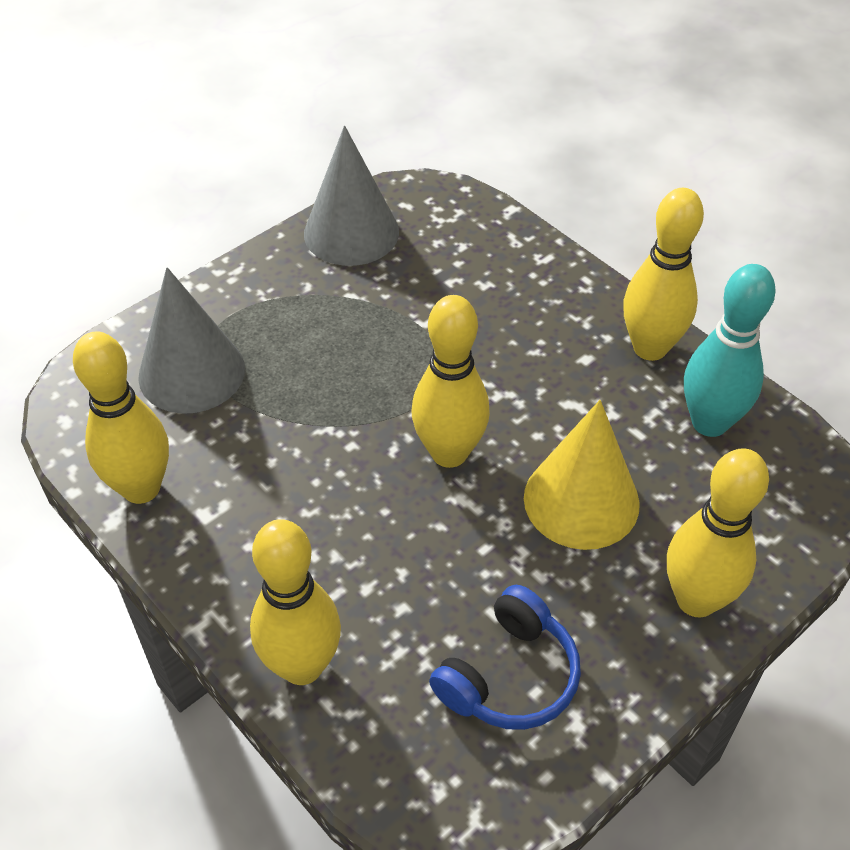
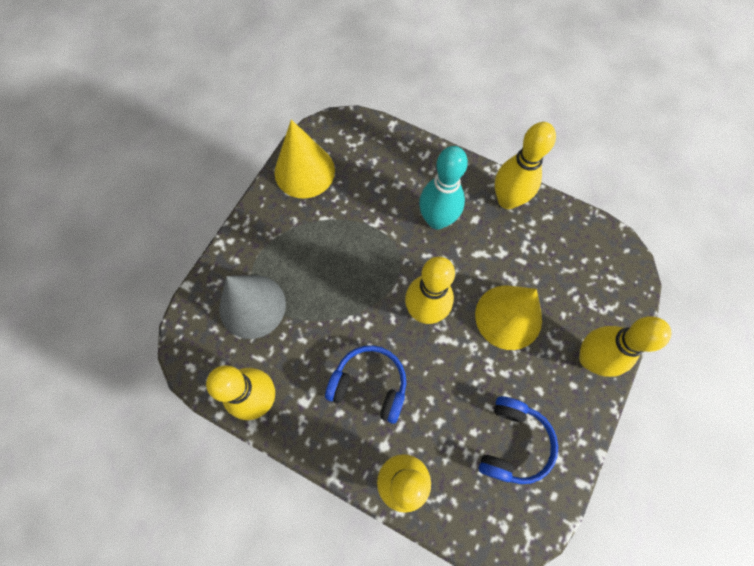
camera: 20 degrees left, 20 degrees up
(314, 523) = (369, 385): none -> blue headphones
(351, 232) = (304, 171): grey cone -> yellow cone
(709, 422) = (557, 241): turquoise bowling pin -> turquoise bowling pin (437, 220)

